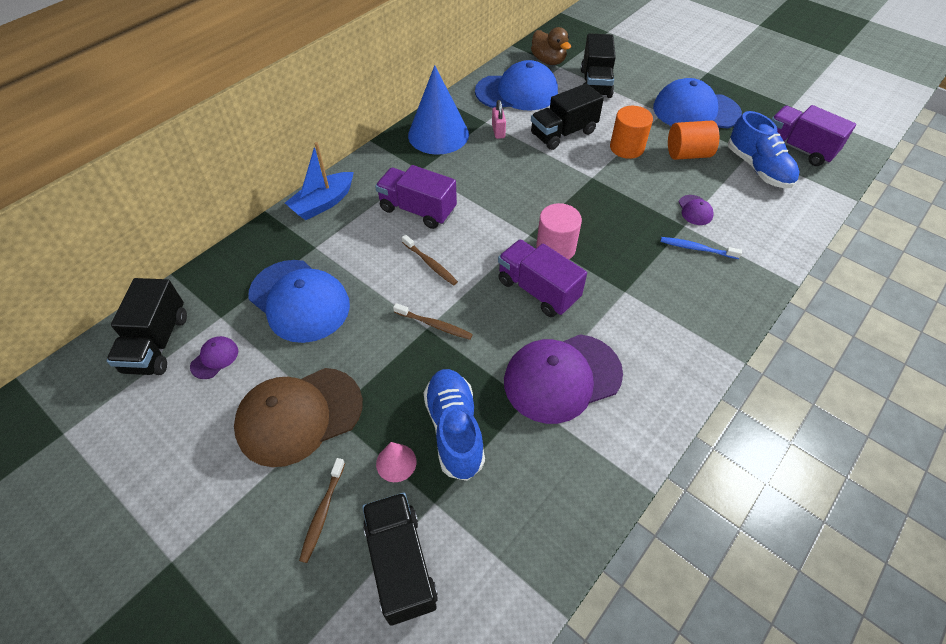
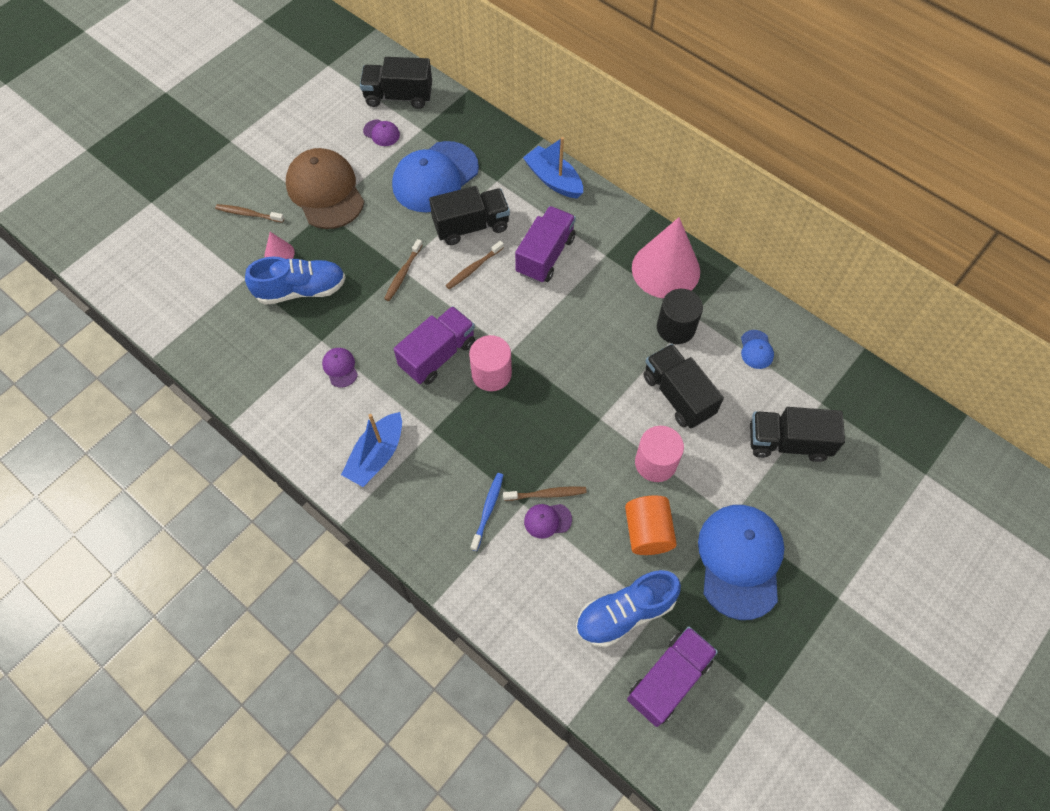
camera: 90 degrees right, 10 degrees up
(401, 564) = (206, 261): black truck -> black truck (471, 226)
(438, 134) = (665, 269): blue cone -> pink cone
(498, 131) = (676, 327): pink padlock -> black cylinder
(517, 92) = (756, 349): blue cap -> blue cap, size x0.42
(548, 61) = (832, 389): brown duck -> none
(562, 378) = (340, 368): purple cap -> purple cap, size x0.42
(627, 148) = (655, 463): orange cylinder -> pink cylinder
(662, 336) = (376, 455): none -> blue boat
(671, 210) = (547, 494): none -> brown toothbrush

